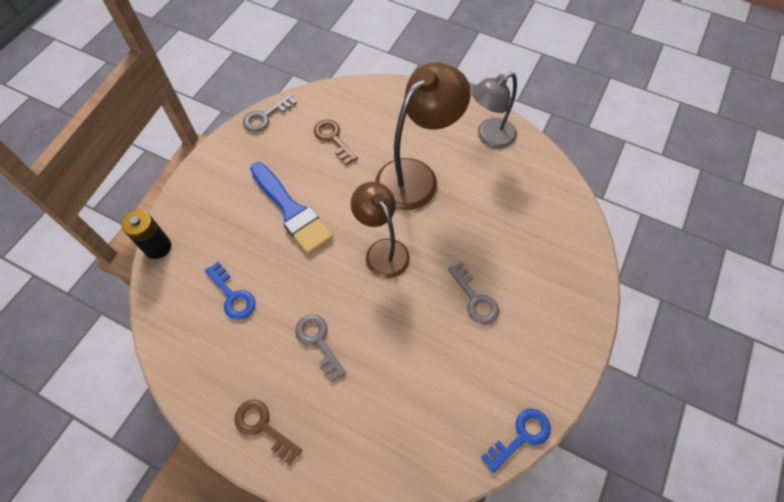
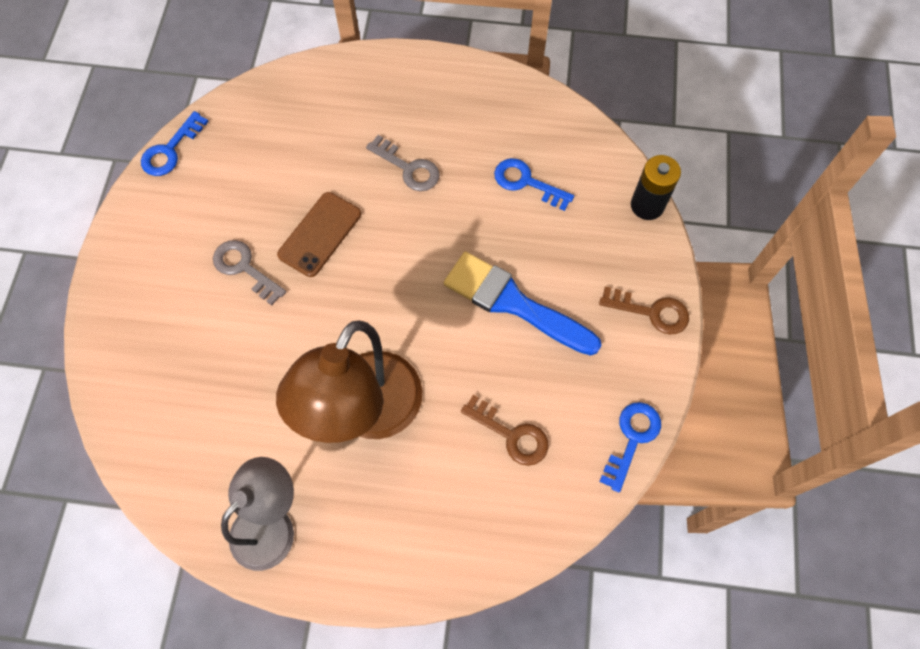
camera: 160 degrees right, 5 degrees up
(263, 427) = (427, 82): brown key -> brown key (651, 312)
(265, 116) = (632, 439): grey key -> blue key
(382, 250) = (375, 290): brown lamp -> none
(409, 307) = (319, 234): none -> brown phone

